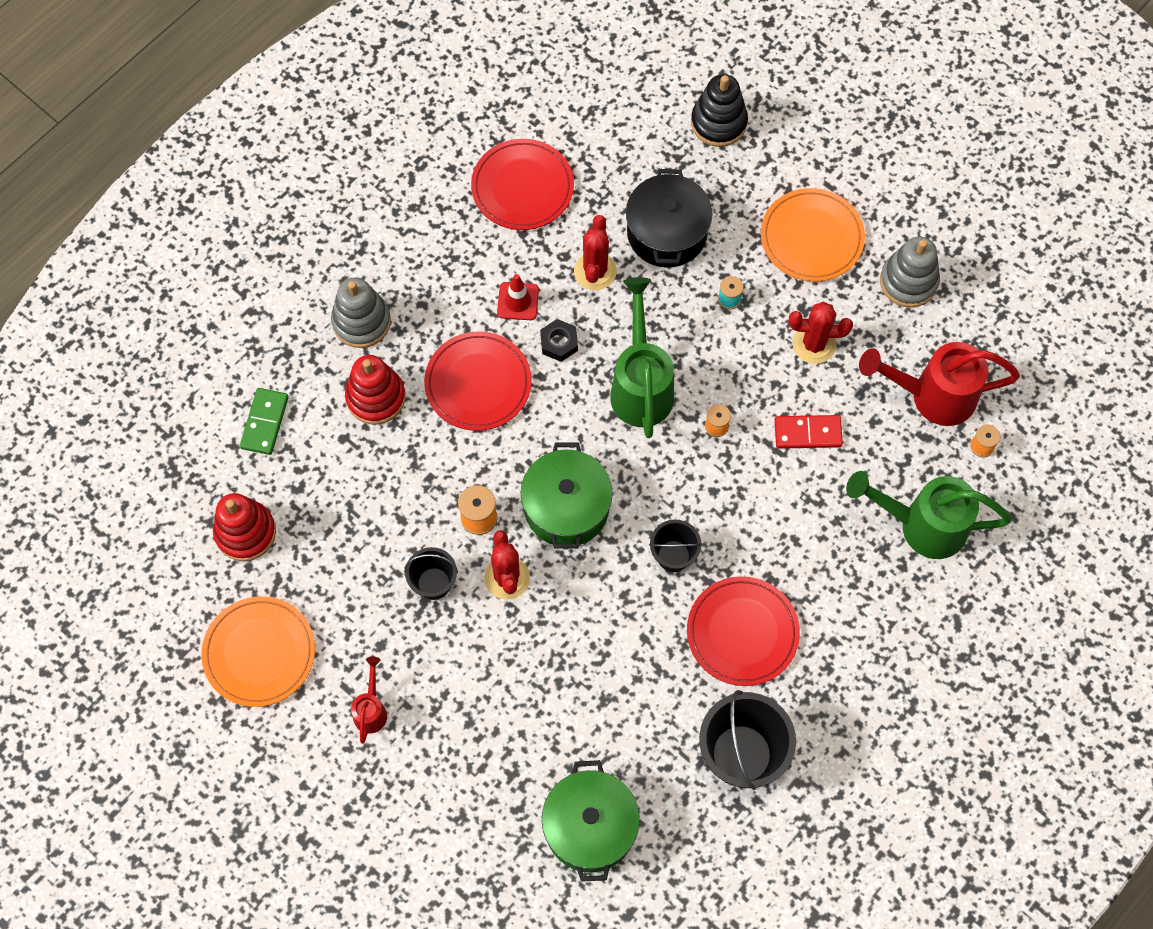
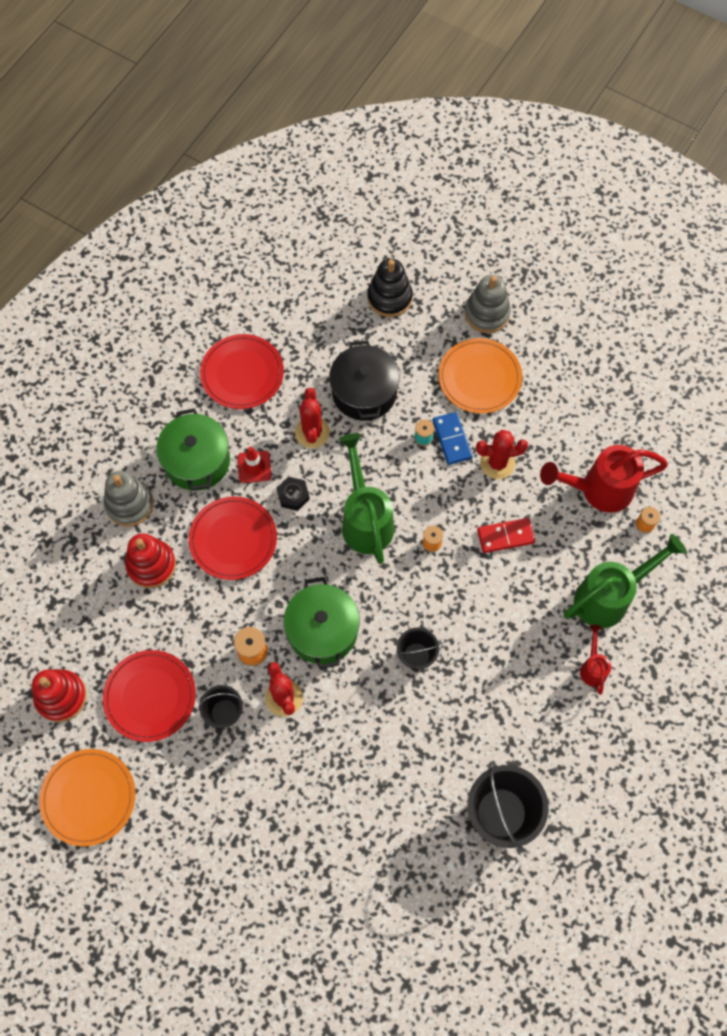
camera: 10 degrees left, 0 degrees up
(264, 422) = (63, 601): green domino -> none
(371, 709) = (190, 829): red watering can -> red watering can (592, 667)
(590, 827) = (388, 897): green pot -> green pot (197, 461)
(742, 632) = (483, 710): red plate -> red plate (150, 696)
(764, 306) = (452, 439): none -> blue domino
(908, 281) = (562, 401): grey stacking toy -> grey stacking toy (487, 313)
(921, 525) = (609, 596): green watering can -> green watering can turned 150 degrees clockwise

